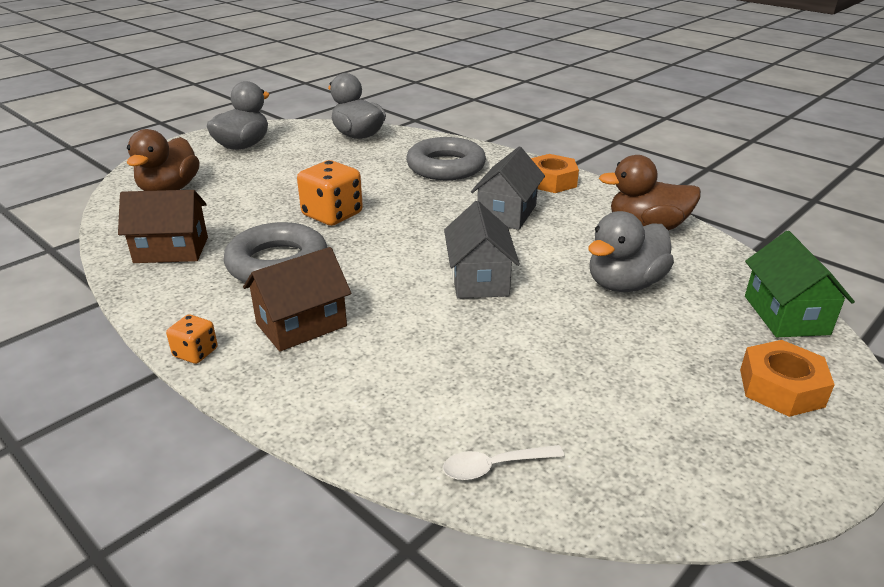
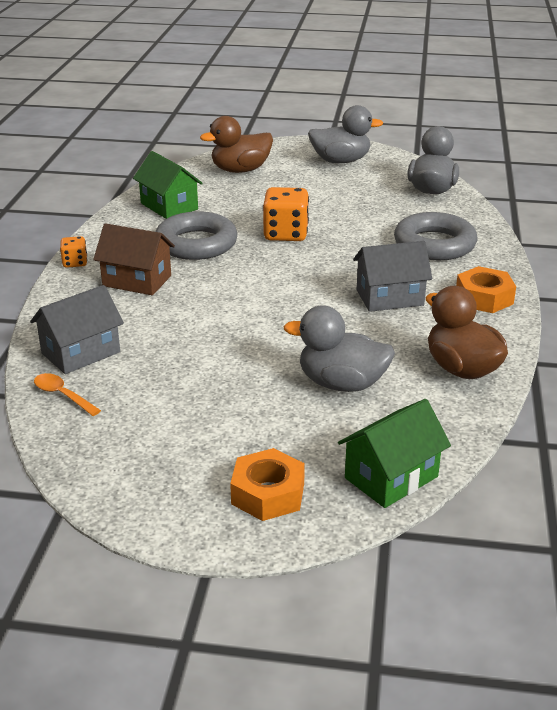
camera: 55 degrees right, 0 degrees up
(171, 250) = (169, 206): brown house -> green house
(479, 279) = (269, 320): grey house -> grey house (81, 353)
(494, 467) = (62, 395): white spoon -> orange spoon

